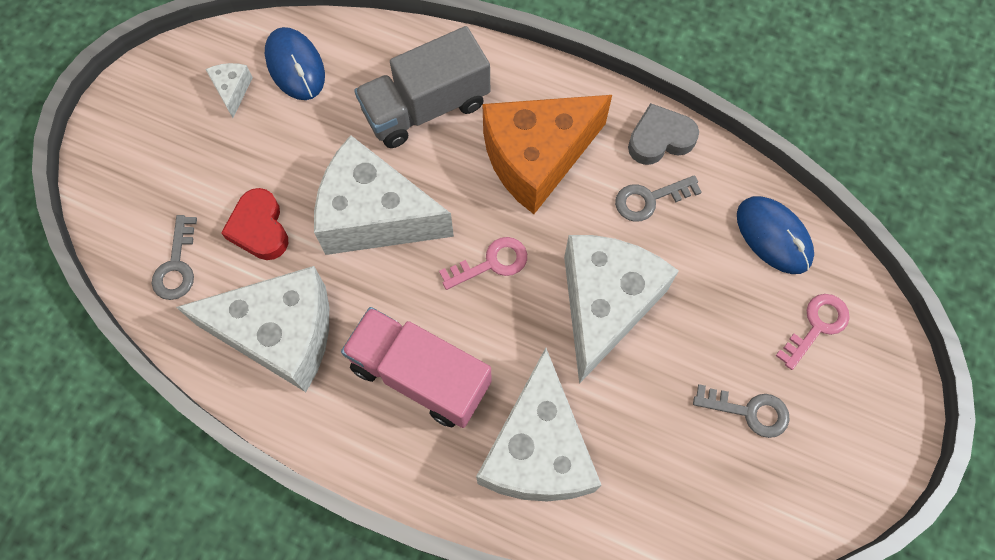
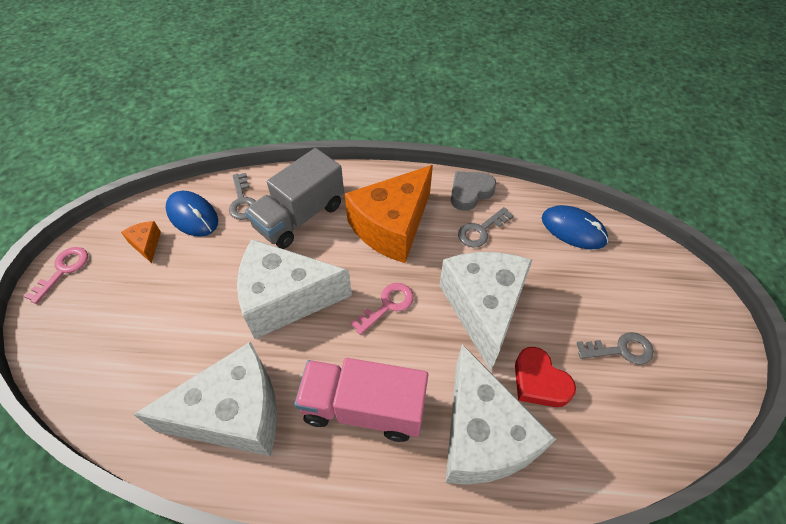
camera: 20 degrees left, 15 degrees down
(177, 265) = (127, 387): grey key -> grey key (242, 201)
(232, 90) = (146, 244): white cheese -> orange cheese
(259, 228) = (193, 336): red heart -> red heart (539, 381)
(816, 326) = (632, 277): pink key -> pink key (63, 270)

